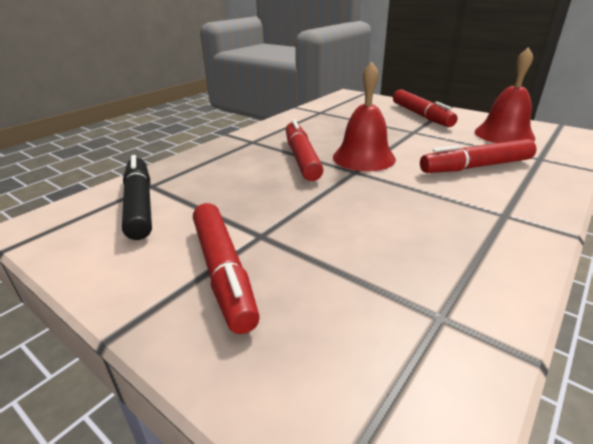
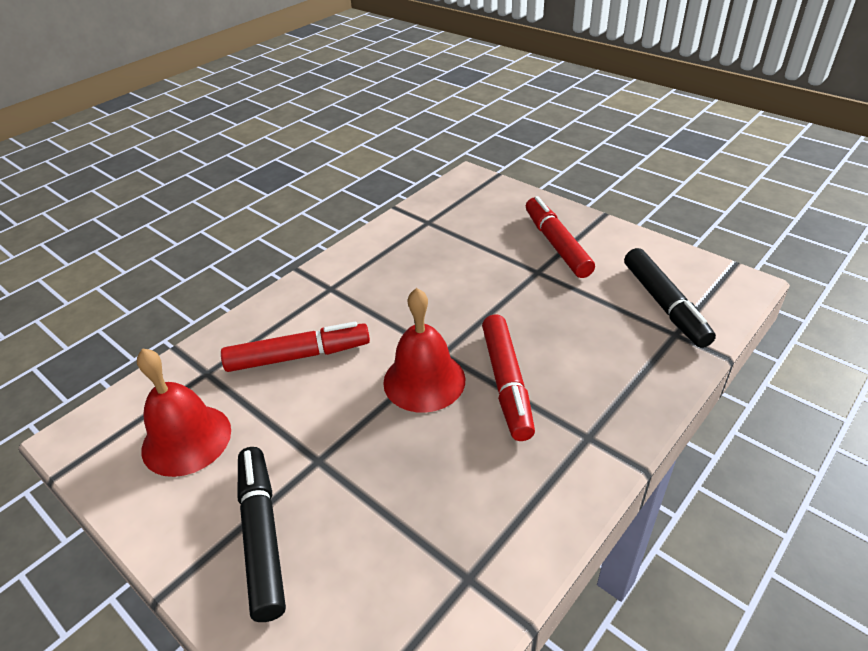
camera: 175 degrees left, 10 degrees up
(421, 115) = (262, 535): red marker -> black marker

